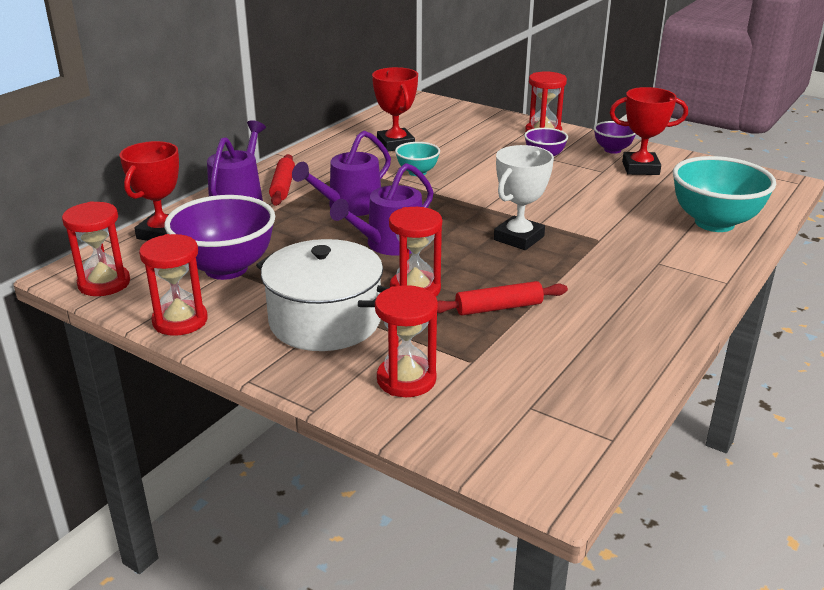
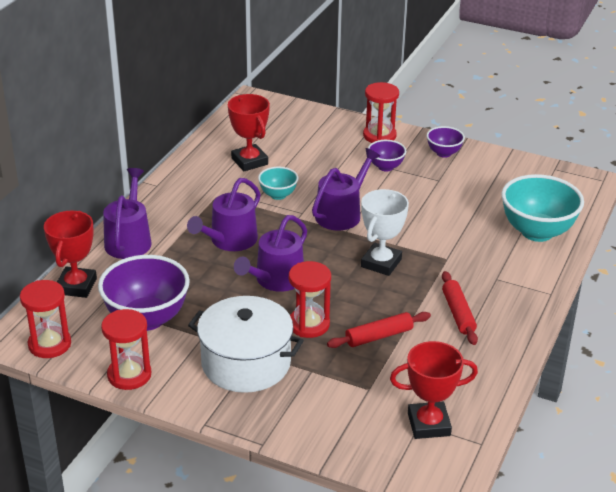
camera: 10 degrees left, 5 degrees up
(282, 187) = (163, 222): red rolling pin -> red rolling pin (458, 313)
(406, 379) = (324, 410): red hourglass -> none
(484, 192) = (341, 214): none -> purple watering can
(640, 168) = (470, 174): red trophy -> red trophy (428, 424)

